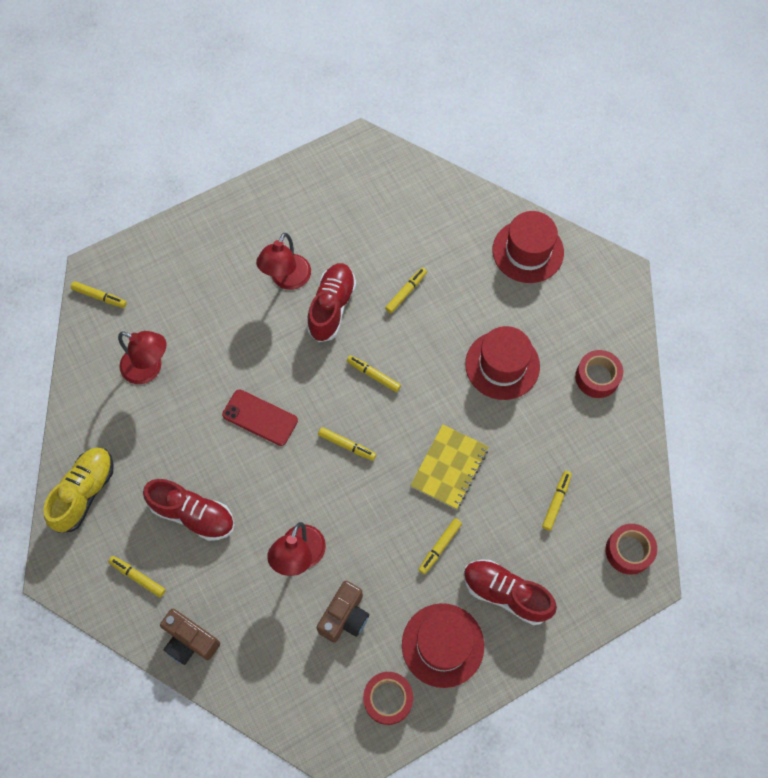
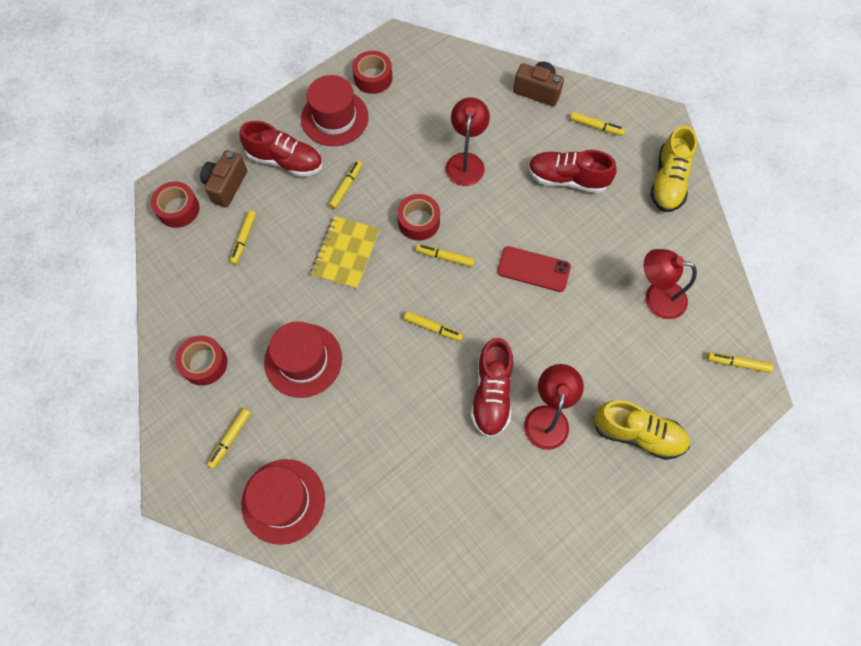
camera: 170 degrees right, 0 degrees up
(213, 254) = (637, 433): none -> yellow shoe
(345, 616) = (418, 125): brown camera -> brown camera (226, 185)
(366, 490) = (418, 221): none -> red tape
(406, 292) = (415, 425): yellow marker -> yellow marker (230, 438)

